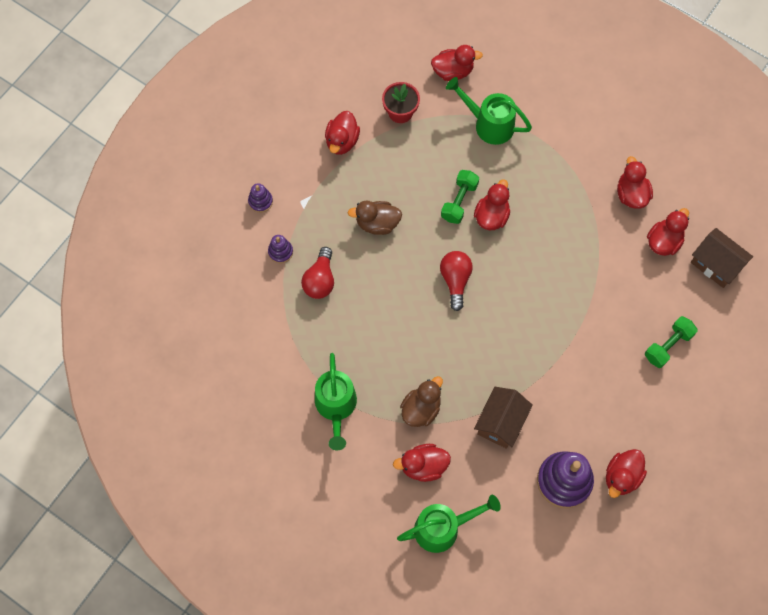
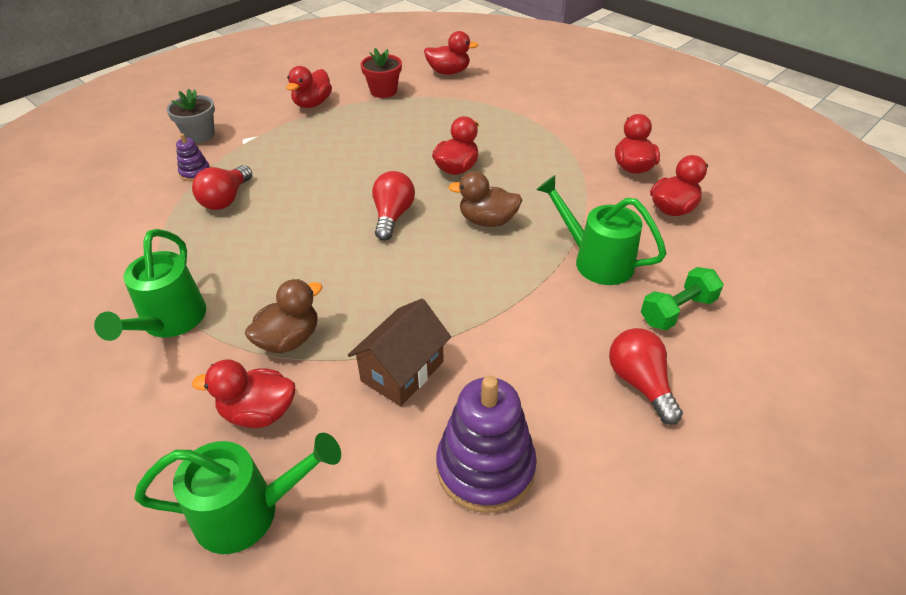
camera: 10 degrees right, 25 degrees down
(260, 201) = (199, 135): purple stacking toy -> grey flower pot
(377, 223) = (319, 162): brown duck -> brown duck (487, 221)
(459, 201) = (422, 154): green dumbbell -> none
(488, 124) = (475, 105): green watering can -> green watering can (595, 260)
(621, 477) = (589, 476): red duck -> none
(646, 409) = (640, 383): none -> red light bulb
(715, 264) = (746, 236): brown house -> none

